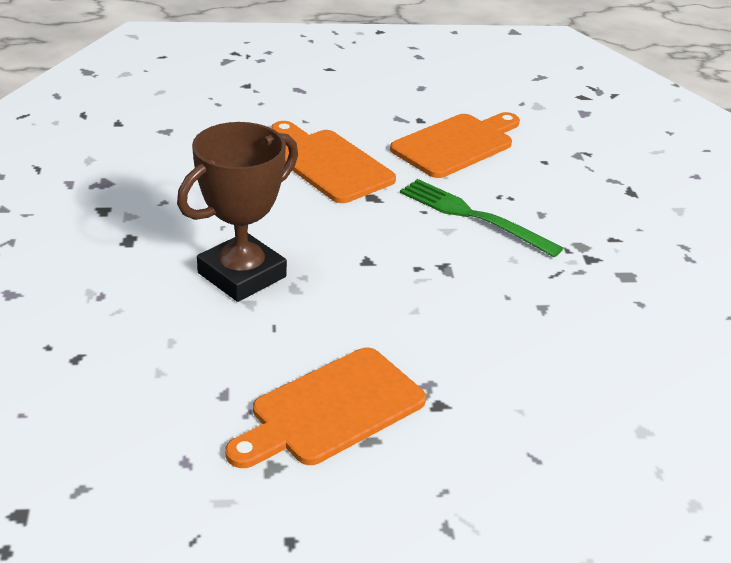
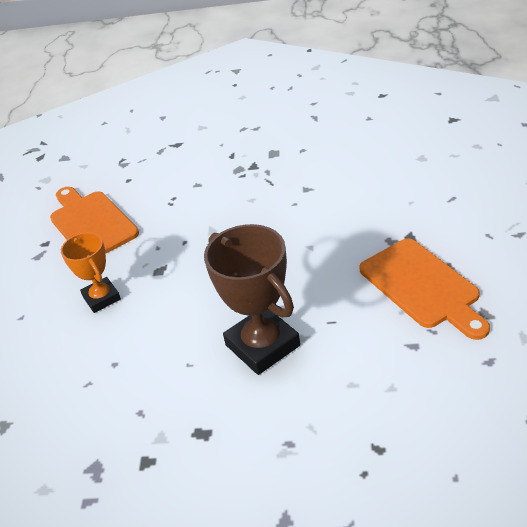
camera: 75 degrees left, 5 degrees up
(328, 164) = (101, 298): orange cutting board -> orange trophy
(473, 216) = (195, 216): green fork -> none

